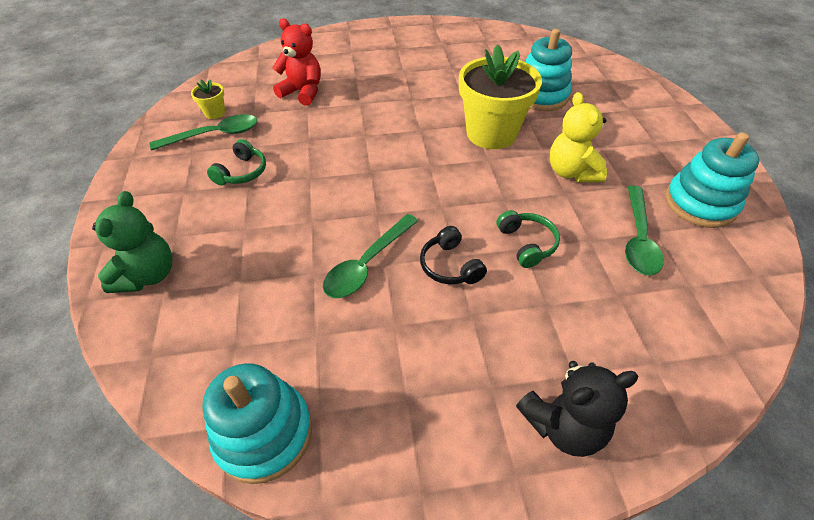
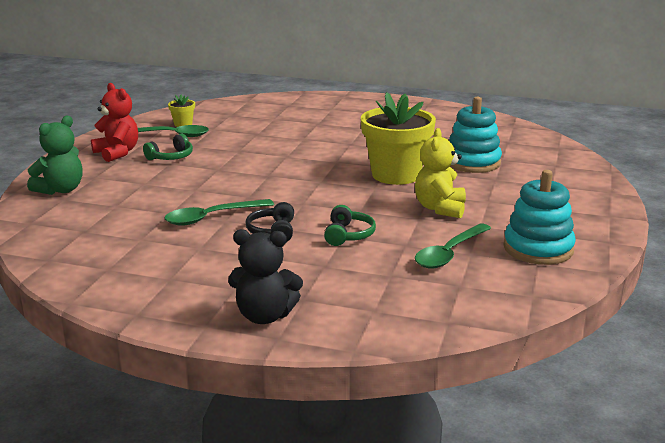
camera: 25 degrees right, 25 degrees down
(264, 433) = (66, 268): turquoise stacking toy -> none
(302, 92) = (263, 125): red teddy bear -> red teddy bear (117, 153)

